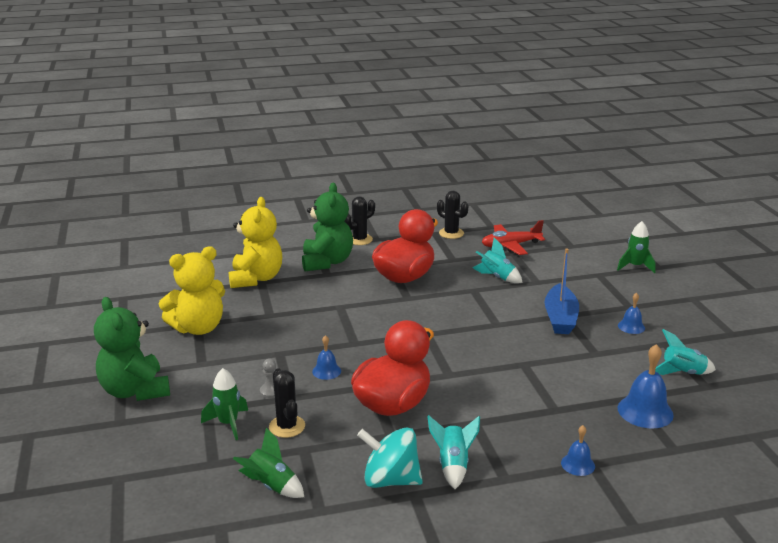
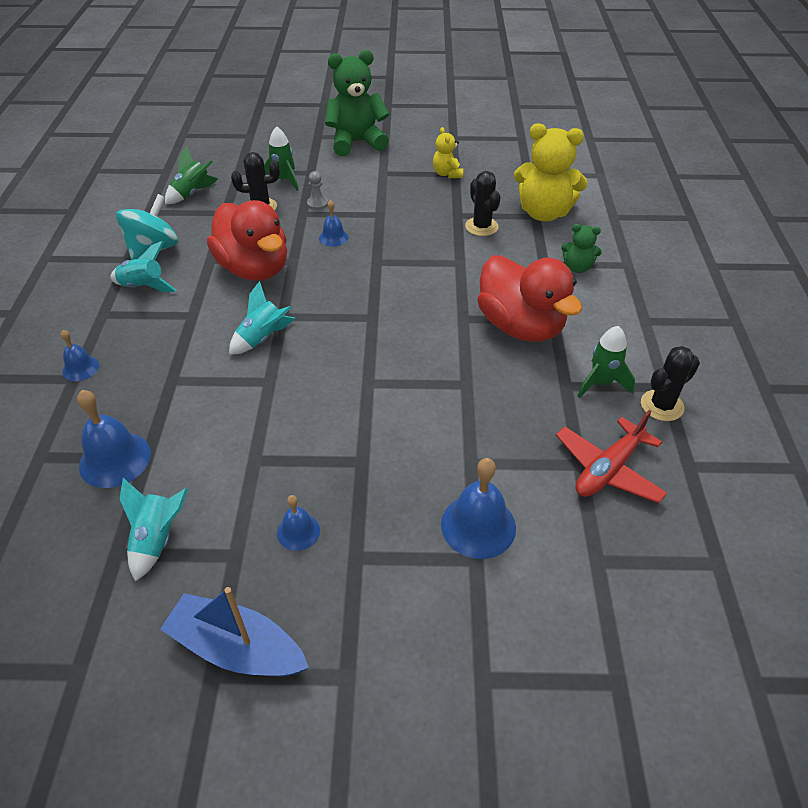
camera: 105 degrees right, 20 degrees up
(198, 328) = (447, 174): yellow teddy bear -> yellow teddy bear, size x0.51
(327, 262) = (577, 267): green teddy bear -> green teddy bear, size x0.51
(359, 240) = (644, 305): black cactus -> black cactus (481, 227)
(497, 277) = (498, 419): turquoise rocket -> turquoise rocket (262, 338)
(510, 245) = (608, 469): red plane -> red plane turned 135 degrees counterclockwise
(560, 318) = (356, 453): blue boat -> blue boat (237, 648)
(578, 275) = (478, 525): none -> blue bell
(635, 266) = (492, 635): green rocket -> green rocket (601, 383)

